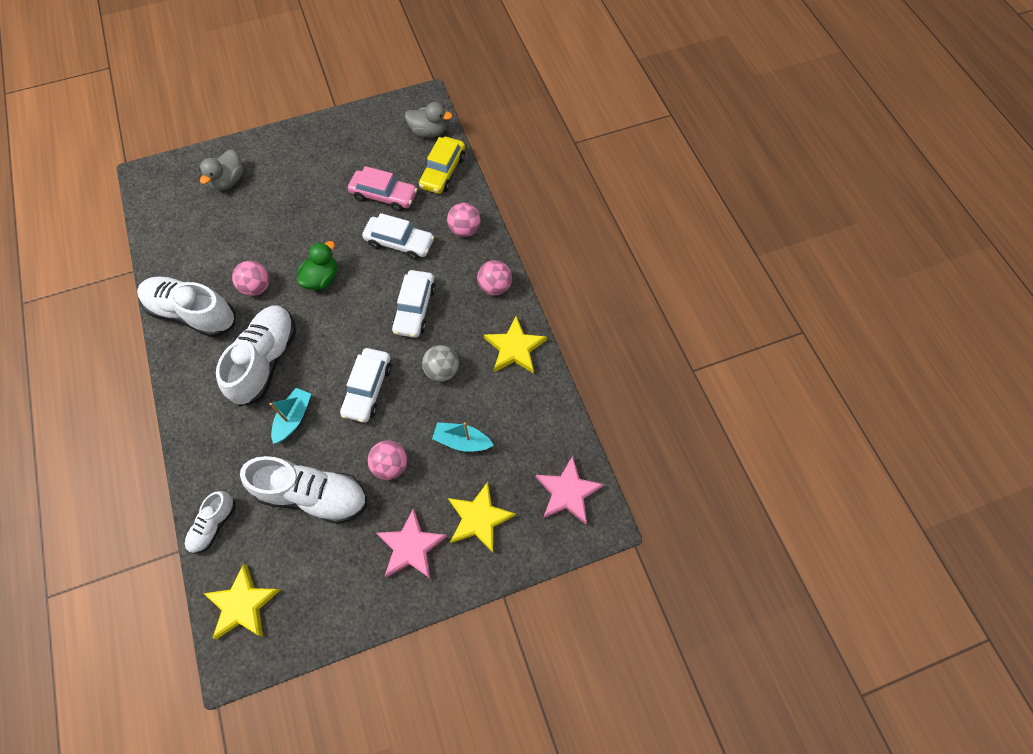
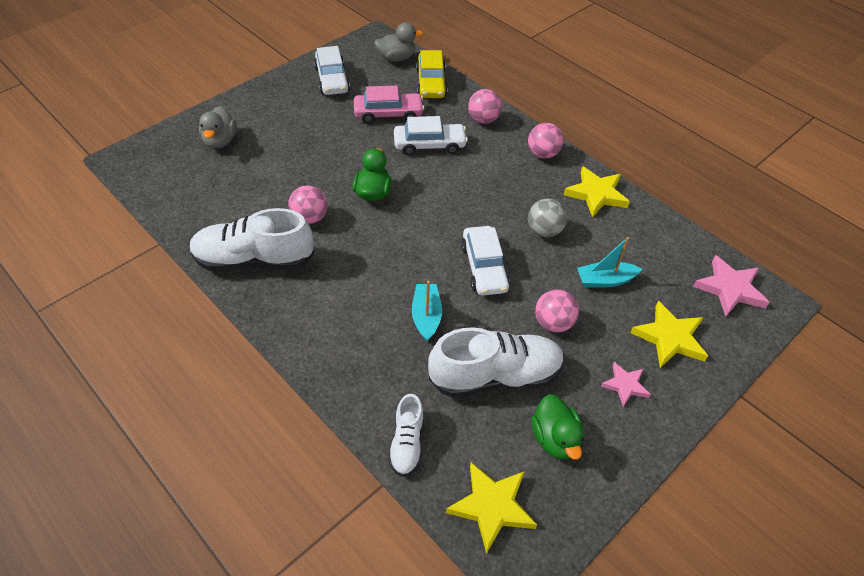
camera: 25 degrees left, 15 degrees down
(266, 360) = (362, 276): white shoe -> none
(324, 569) = (555, 439): none -> green duck
(411, 546) = (625, 385): pink star -> pink star, size x0.61
(415, 308) = (482, 191): white car -> white car (332, 79)

